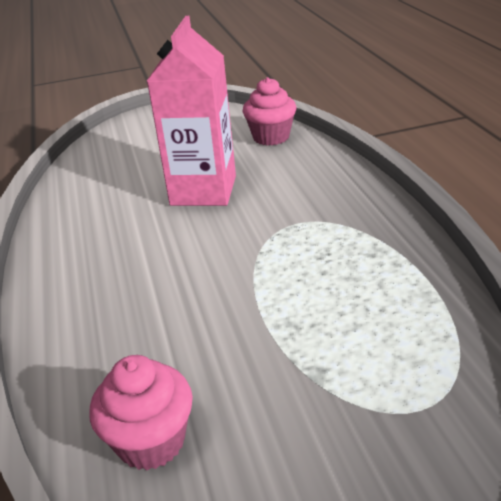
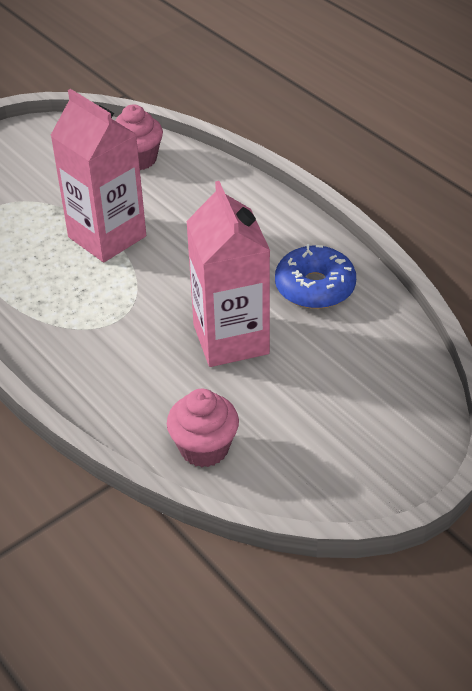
camera: 155 degrees right, 10 degrees up
(97, 214) = (315, 287): none -> blue donut
(266, 312) = (107, 237): none -> pink carton

